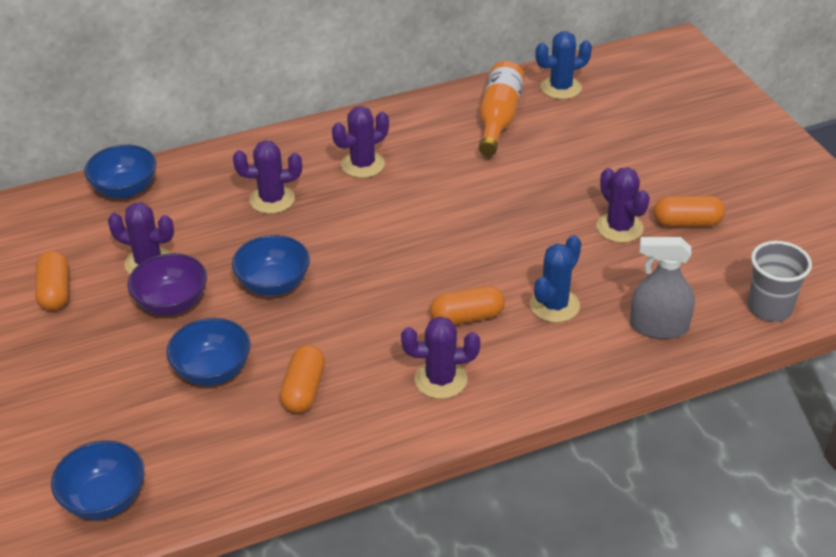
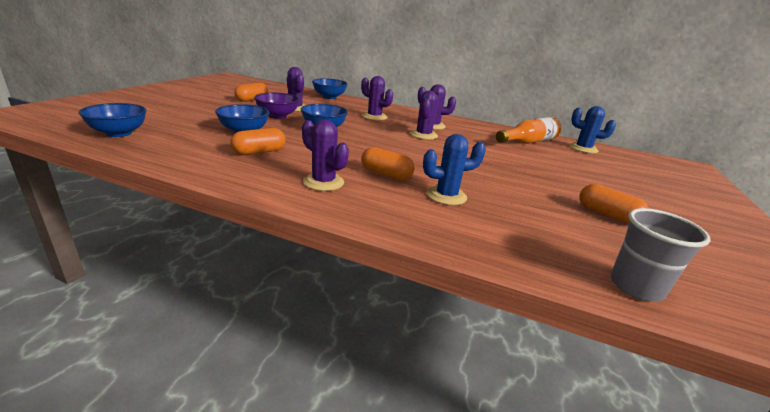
camera: 40 degrees right, 15 degrees down
(619, 228) = (547, 194): purple cactus -> purple cactus (423, 135)
(659, 327) = (508, 240): grey spray bottle -> none

